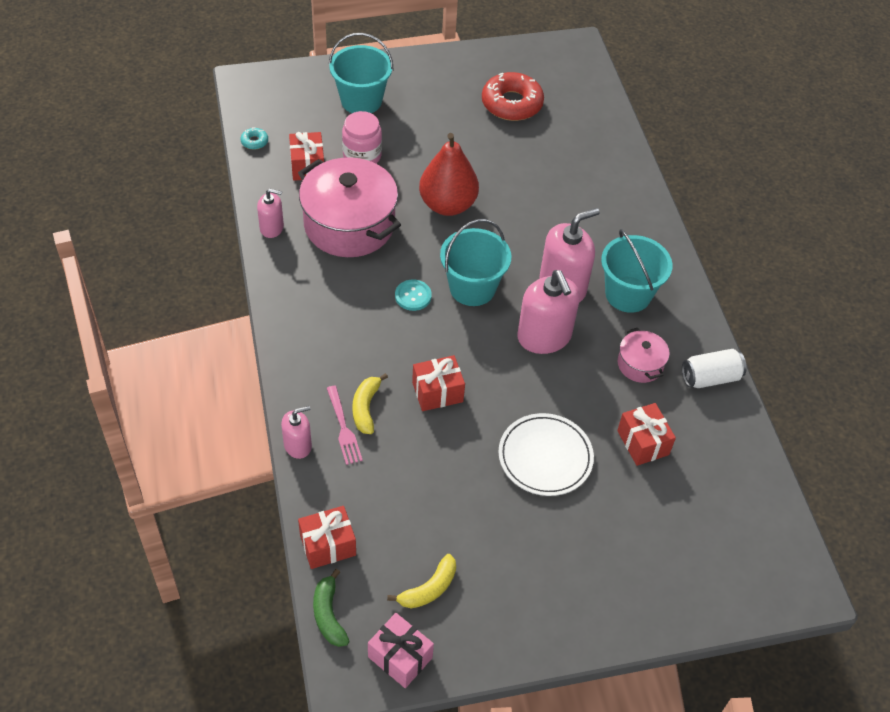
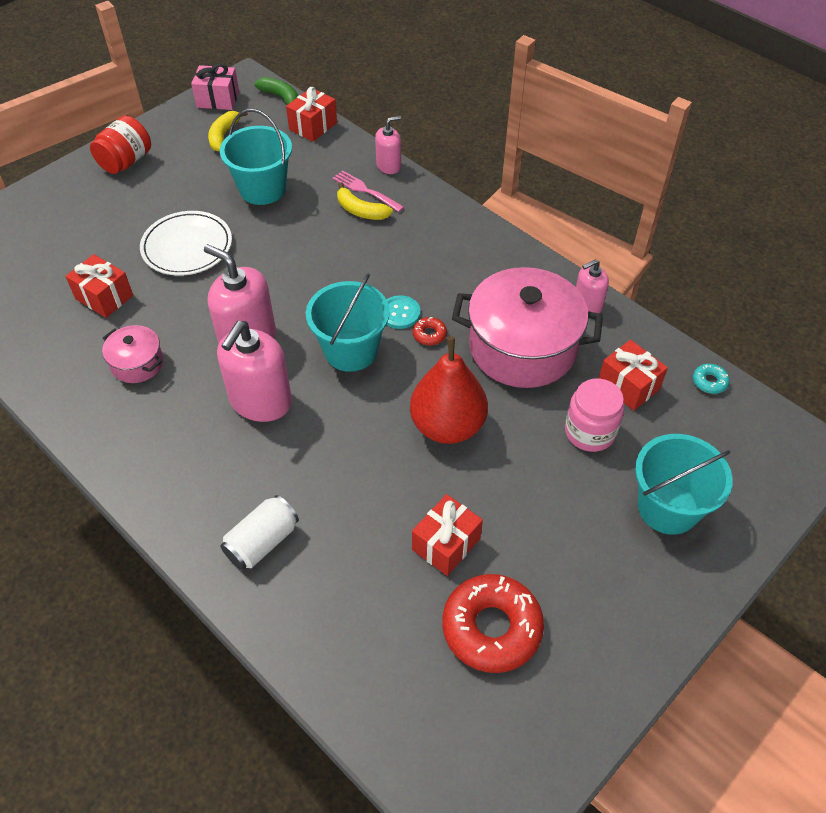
camera: 150 degrees right, 0 degrees up
(298, 445) = (388, 165): pink soap dispenser -> pink soap dispenser turned 150 degrees counterclockwise
(366, 408) = (361, 211): yellow banana -> yellow banana turned 150 degrees clockwise
(405, 268) = (429, 334): none -> red donut
(437, 392) = (312, 249): red gift -> red gift (446, 544)
(553, 611) = (126, 161): none -> red jar
(628, 294) = (184, 430): turquoise bucket -> turquoise bucket (262, 189)
(710, 378) = (57, 387): white can -> white can (262, 542)

